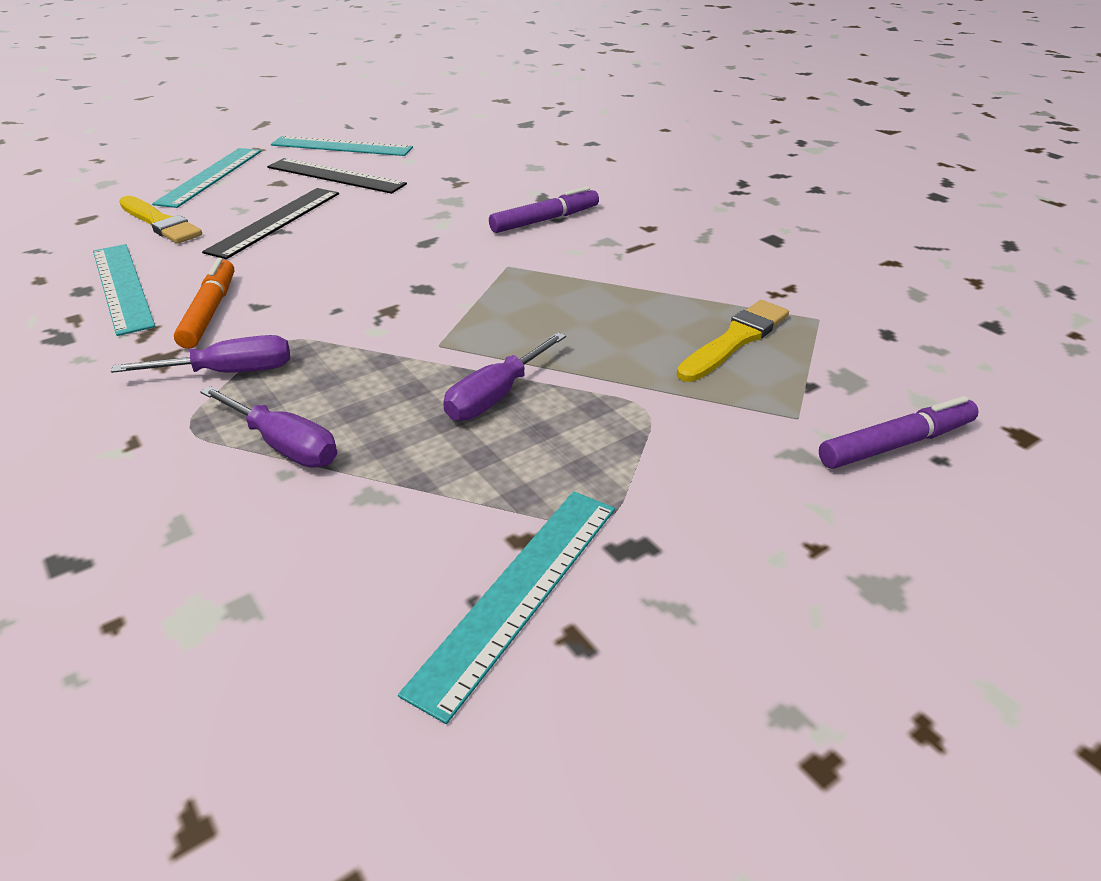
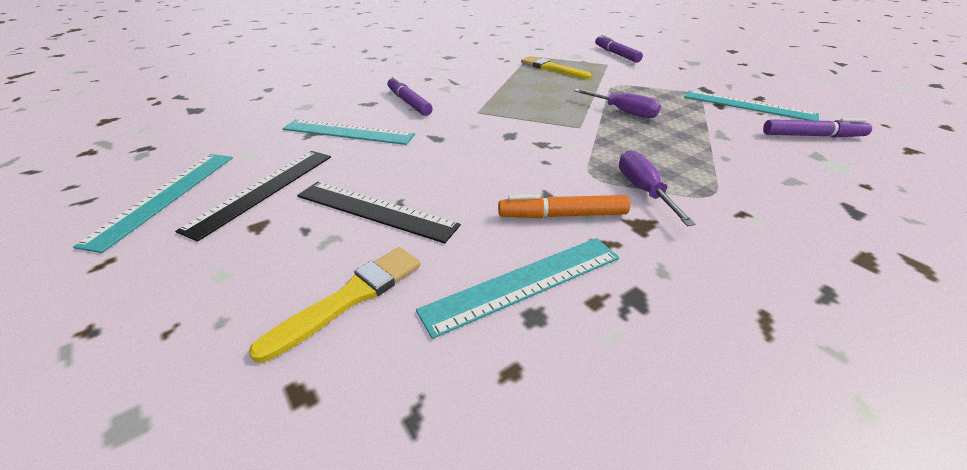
camera: 90 degrees left, 0 degrees up
(210, 176) = (194, 288): turquoise ruler -> turquoise ruler (348, 132)
(284, 445) = (703, 160): purple screwdriver -> none
(329, 642) = (811, 136): none -> purple marker

